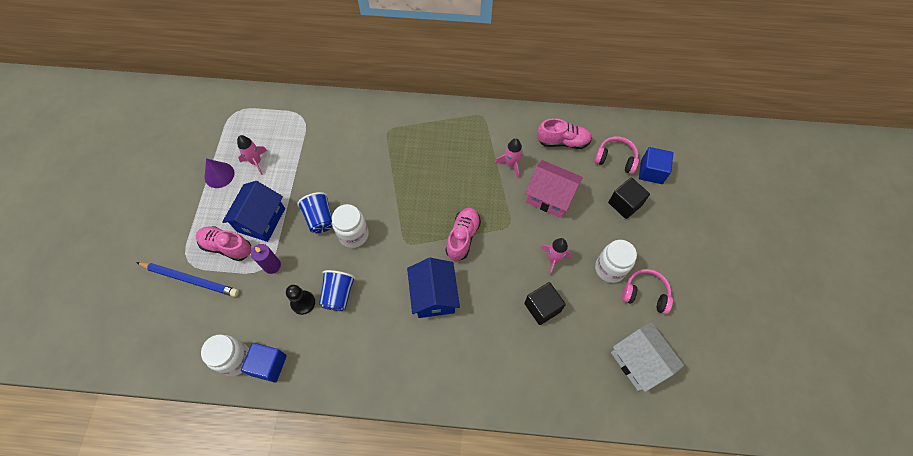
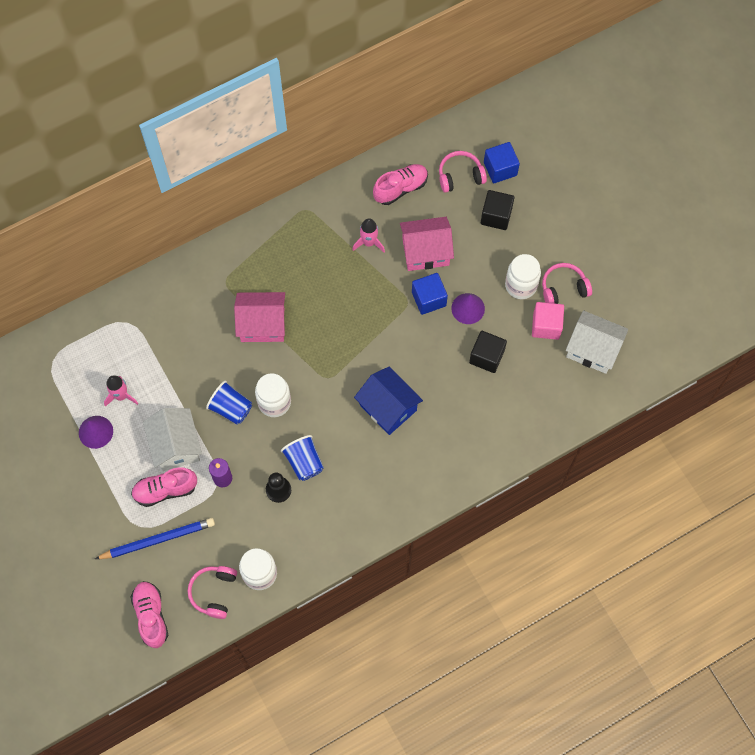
camera: 35 degrees left, 5 degrees up
(192, 349) = (214, 592): none -> pink headphones
(261, 220) = (176, 446): blue house -> white house
(269, 365) = (292, 558): blue cube -> blue cube (429, 299)
(390, 174) = (262, 324): none -> pink house
(463, 237) = (375, 340): pink shoe -> pink shoe (151, 616)
(553, 259) = (468, 308): pink rocket -> purple cone
(610, 315) = (546, 326): none -> pink cube

